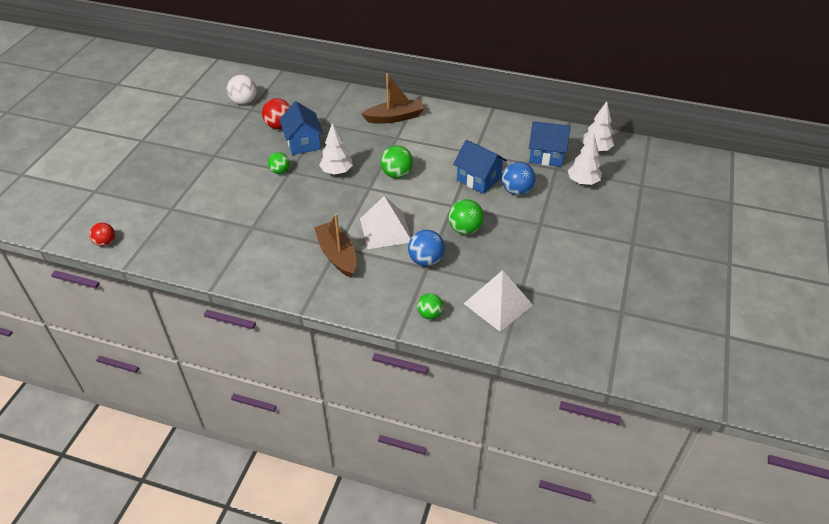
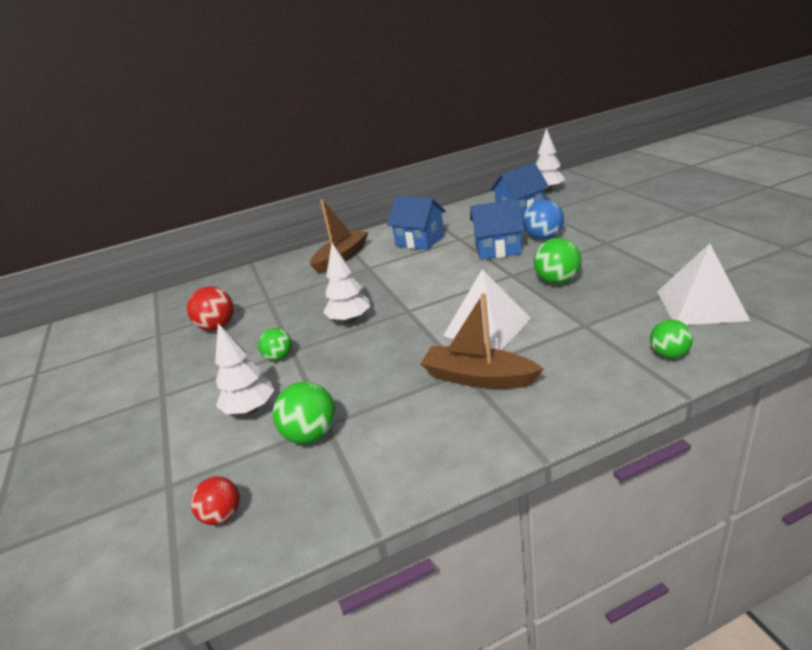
camera: 35 degrees left, 15 degrees down
(105, 242) = (92, 612): red ball -> red ball (222, 516)
(244, 102) = (139, 333): white ball -> none
(303, 143) = (270, 322): blue house -> blue house (420, 240)
(397, 174) = (417, 287): green ball -> green ball (311, 435)
(426, 260) = (573, 321): blue ball -> none
(583, 182) = (579, 207): white tree -> white tree (250, 409)

